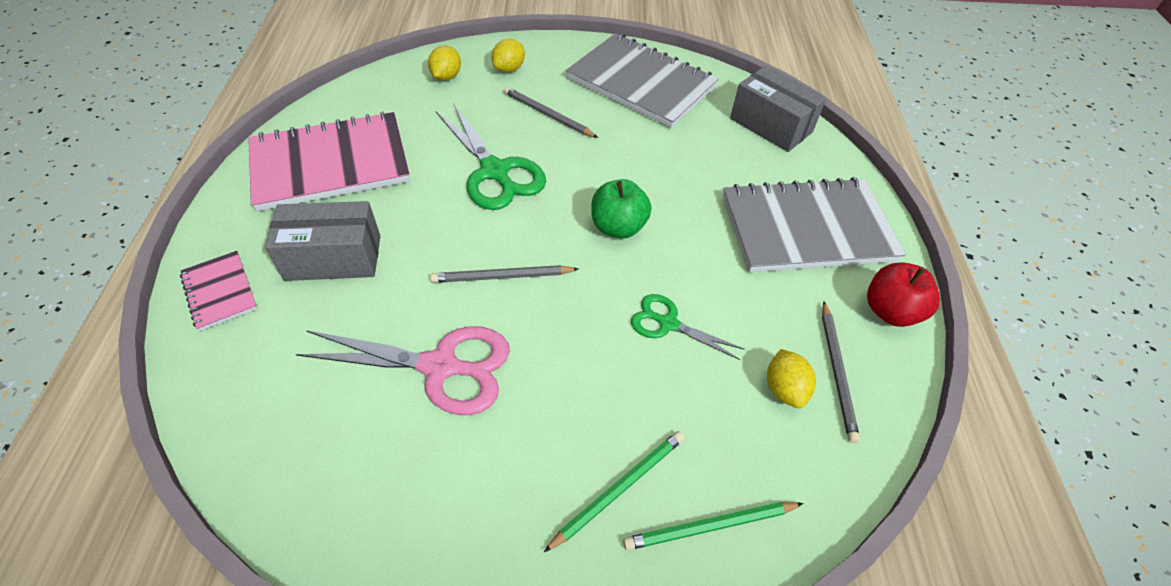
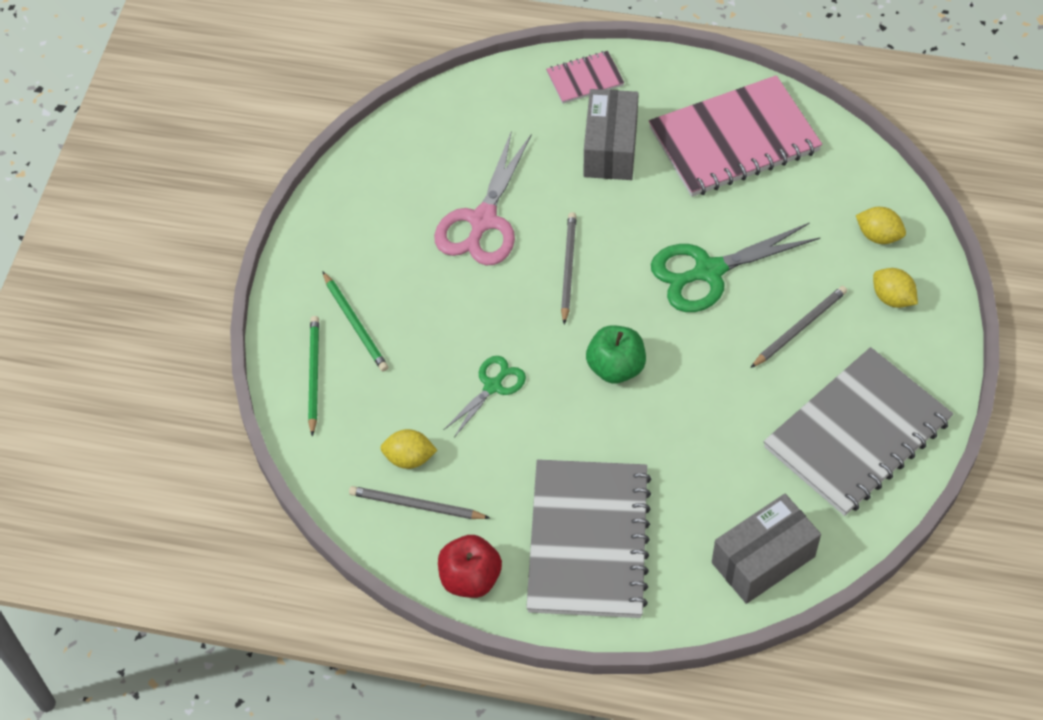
camera: 105 degrees right, 5 degrees up
(331, 164) = (734, 140): pink notebook -> pink notebook turned 75 degrees clockwise

